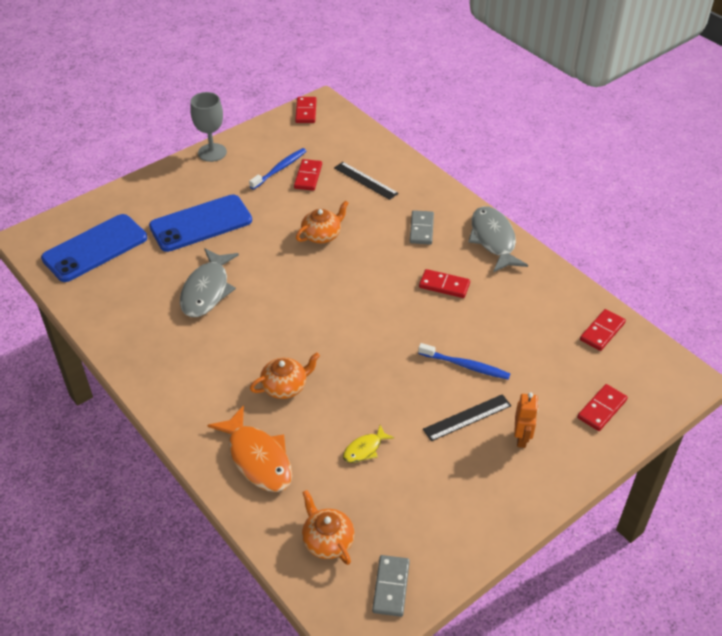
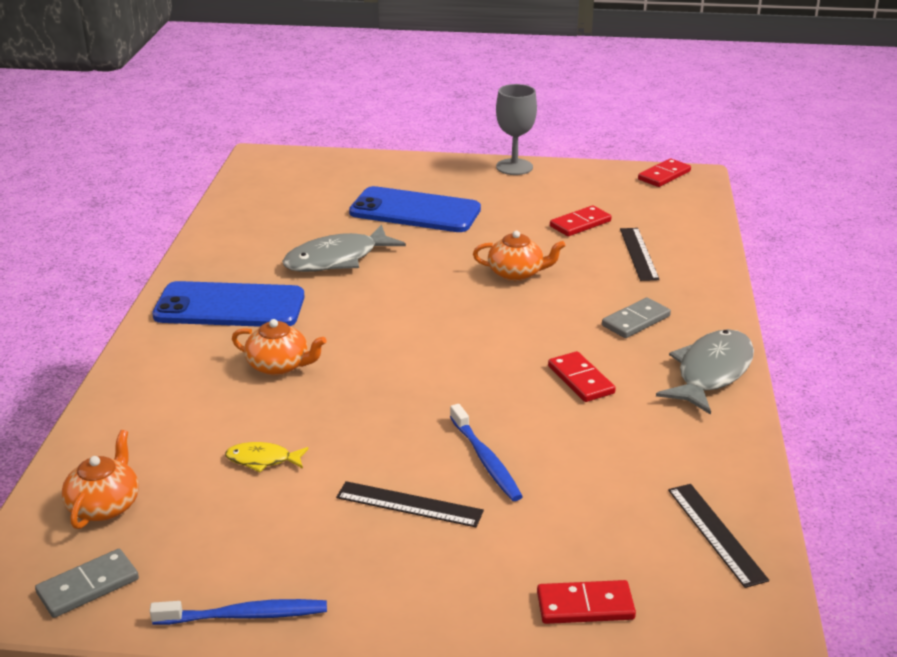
camera: 45 degrees right, 15 degrees down
(95, 248) = (298, 186): blue phone -> blue phone (229, 306)
(258, 458) = (162, 402): orange fish -> none
(279, 169) = (560, 206): blue toothbrush -> blue toothbrush (244, 615)
(522, 438) = (438, 564): orange robot -> none
(602, 331) = (716, 533): red domino -> black ruler

